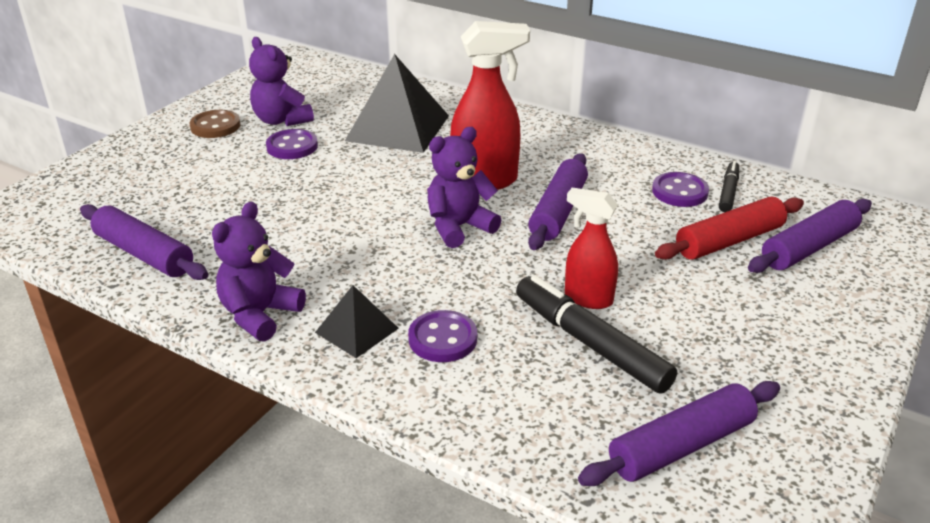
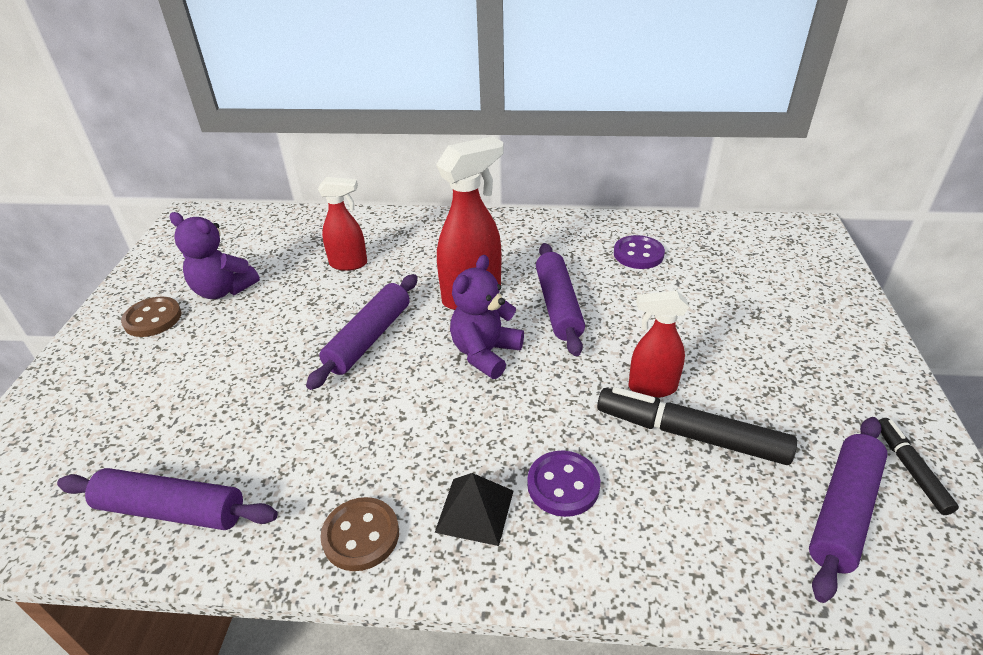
camera: 25 degrees left, 5 degrees up
(260, 315) = (361, 535): purple teddy bear -> brown button
(292, 146) = (255, 317): purple button -> none
(397, 128) = (349, 264): black pyramid -> red spray bottle
(728, 192) = (673, 242): black marker -> black marker (910, 469)
(729, 241) = (711, 288): red rolling pin -> none
(808, 247) = (770, 274): purple rolling pin -> purple rolling pin (369, 338)

